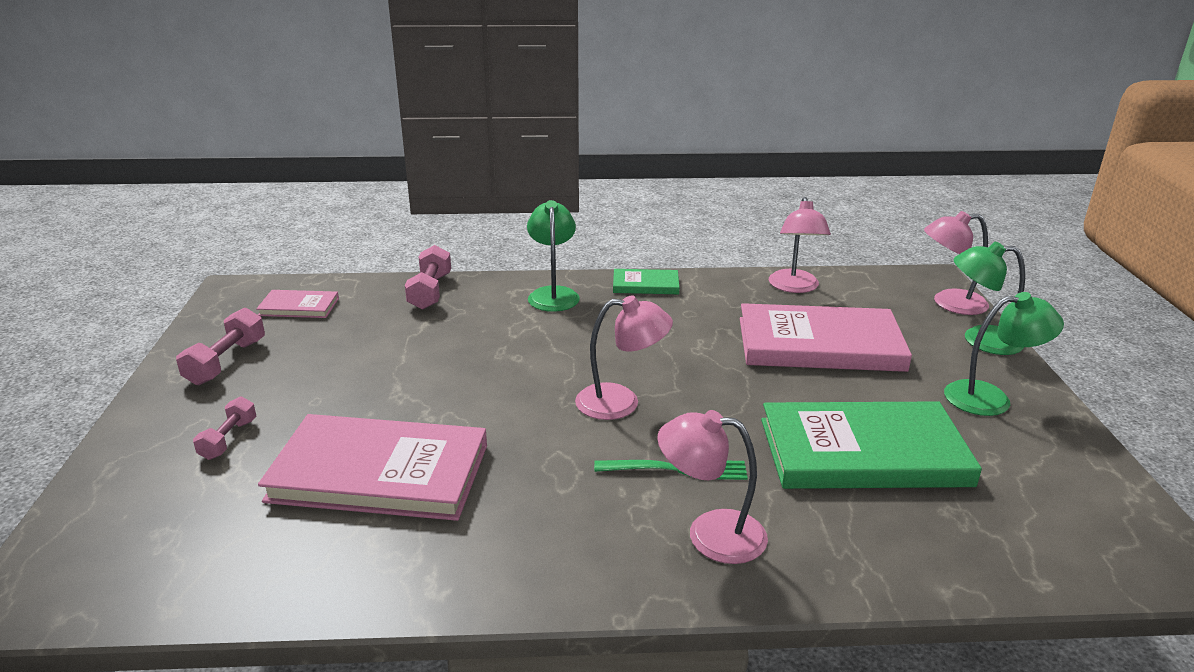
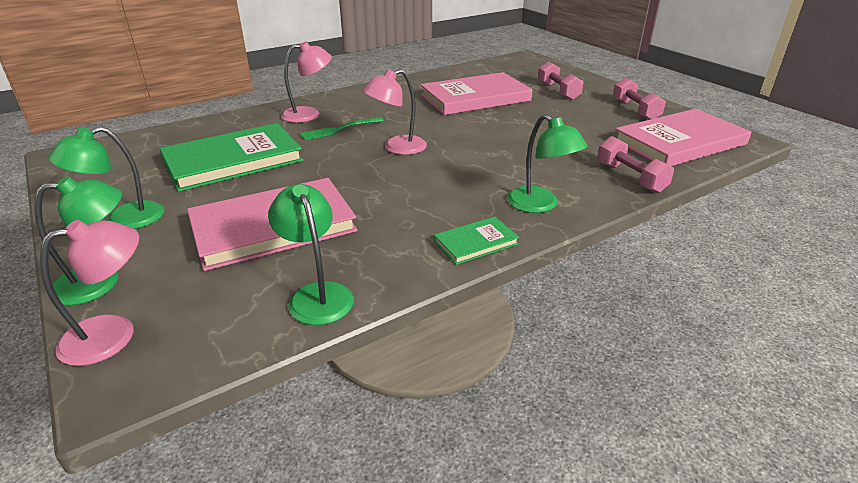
camera: 150 degrees right, 5 degrees up
(228, 439) = (558, 91): pink dumbbell -> pink dumbbell, size x1.51
(299, 307) = (679, 142): pink book -> pink book, size x2.10
(794, 287) = (317, 294): pink lamp -> green lamp

